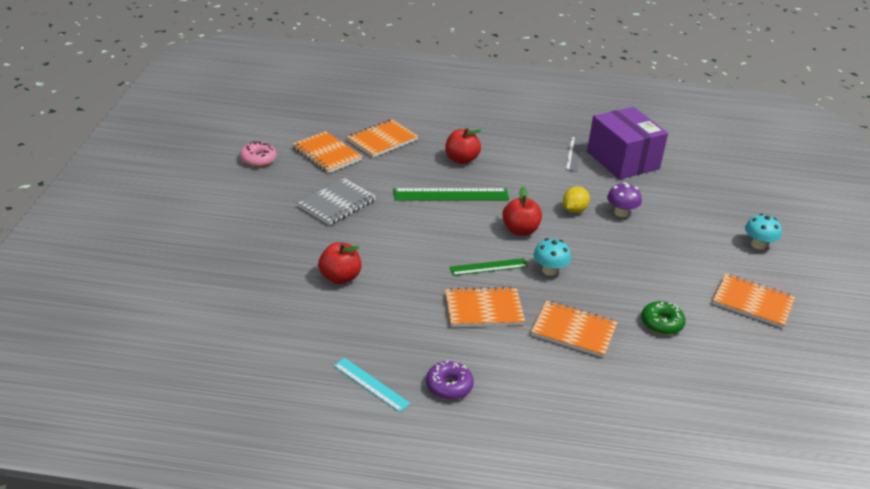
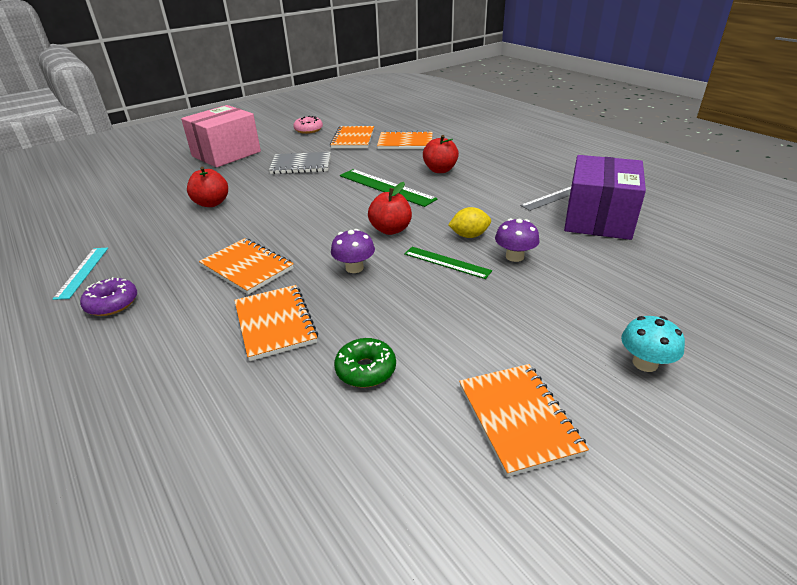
camera: 50 degrees right, 0 degrees up
(233, 223) = (226, 154): none -> pink box
(489, 267) = (313, 242): green ruler -> green ruler (446, 262)
(549, 270) = (354, 268): turquoise mushroom -> purple mushroom

